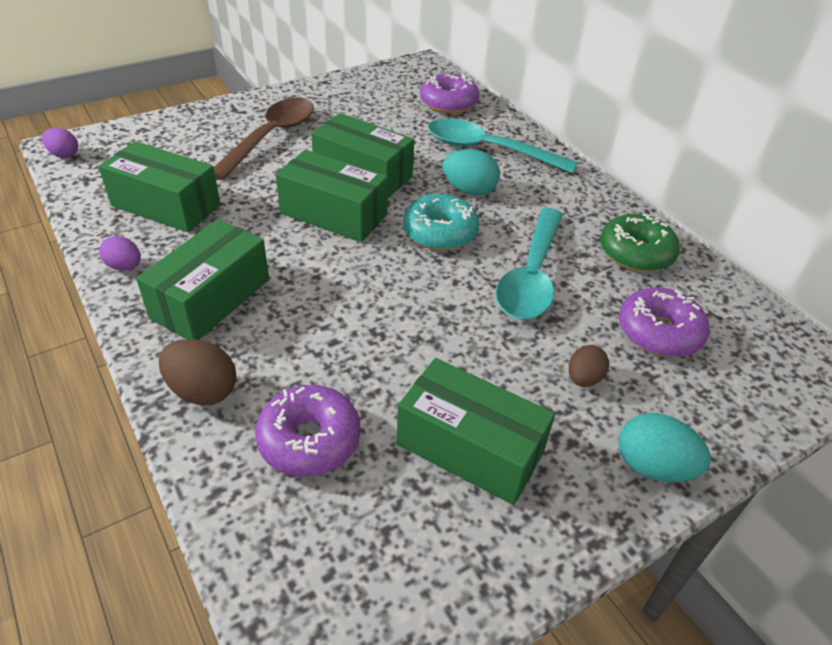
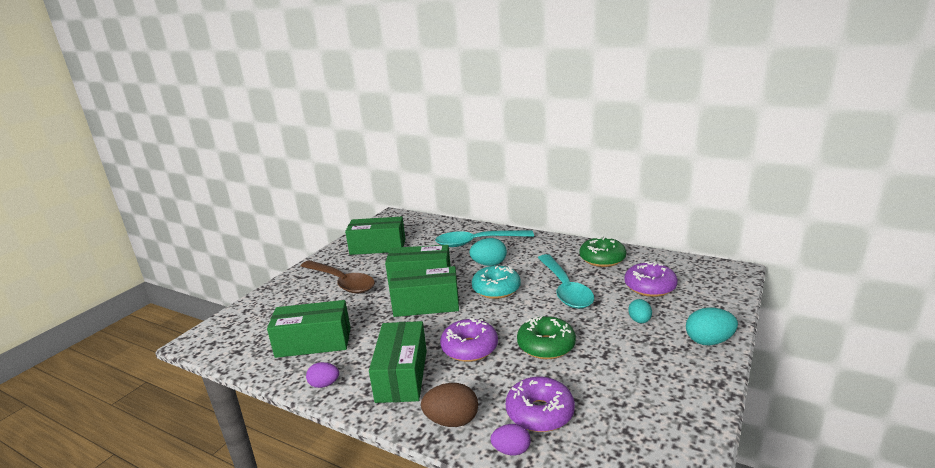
camera: 25 degrees left, 20 degrees down
(64, 154) = (203, 345): purple egg -> purple egg (511, 450)
(271, 137) = (341, 282): brown spoon -> brown spoon turned 135 degrees clockwise
(416, 349) = (546, 346): none -> green donut
(448, 103) = (430, 228): purple donut -> purple donut (469, 348)
(469, 448) = (622, 375): green box -> green box (378, 247)
(583, 379) = (639, 321): brown egg -> turquoise egg

